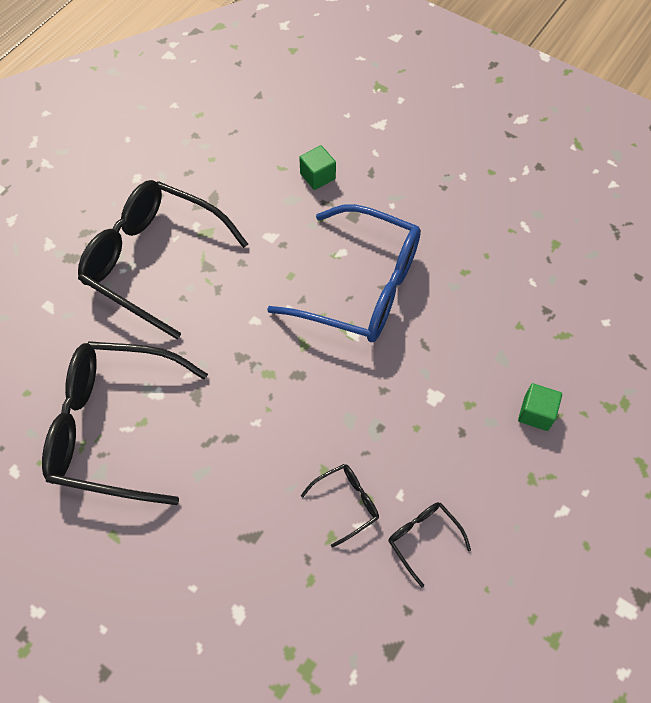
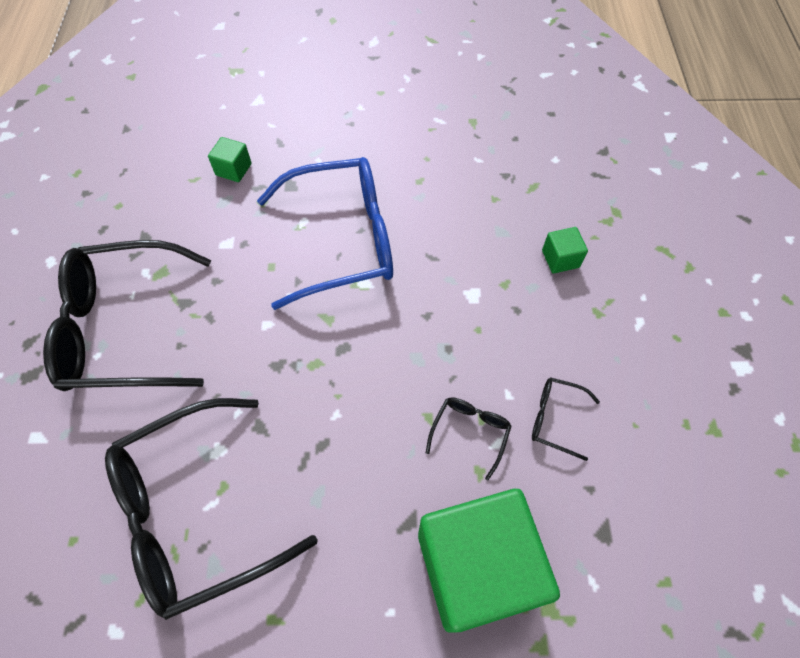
camera: 35 degrees left, 0 degrees up
(275, 602) = (476, 567): none -> green cube

